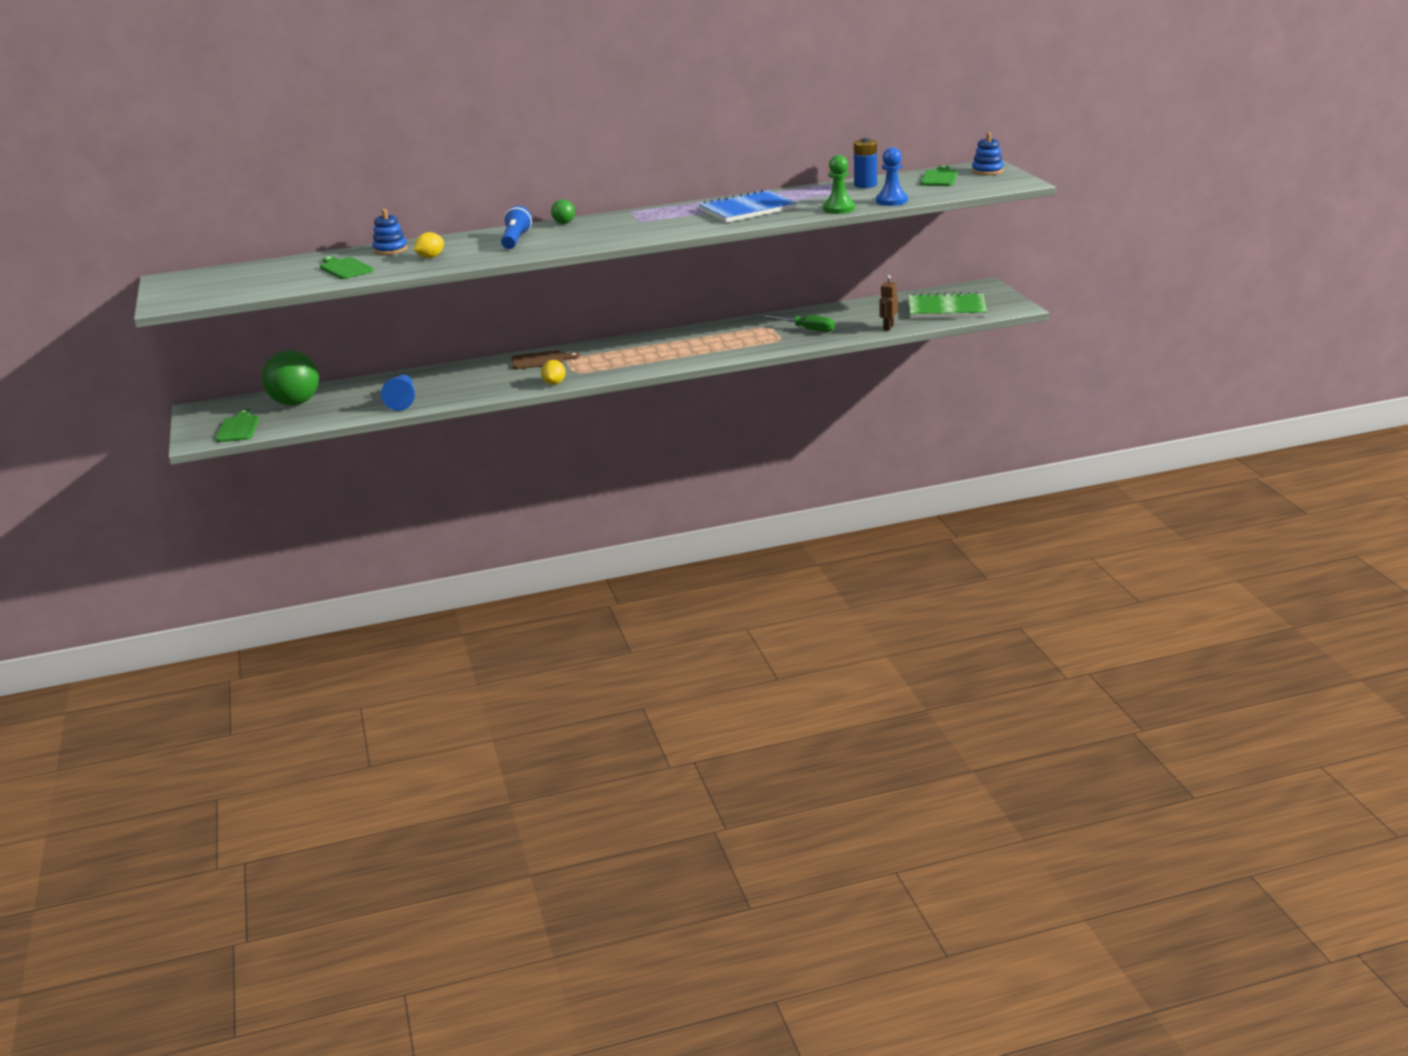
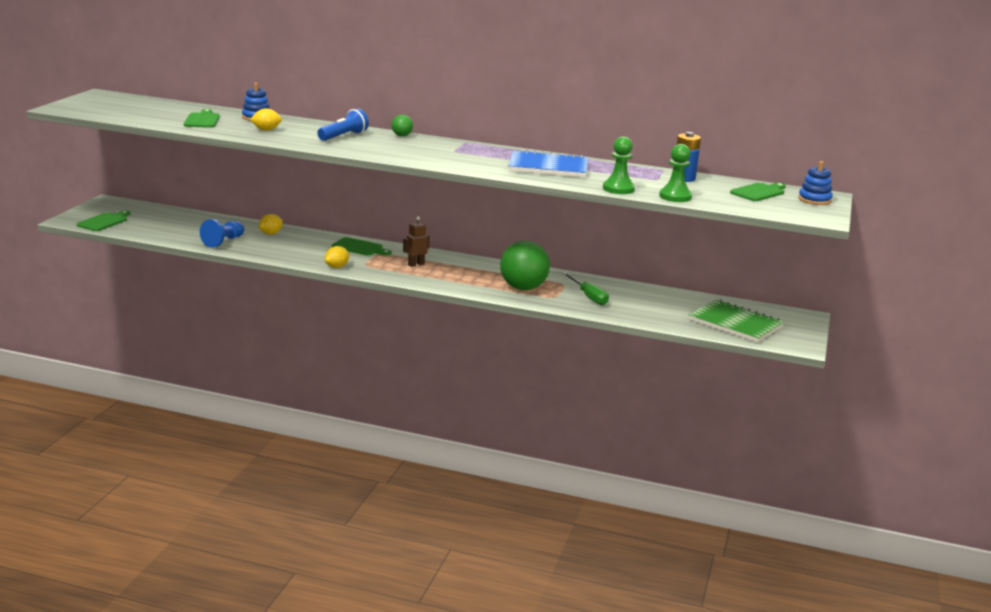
camera: 30 degrees right, 5 degrees down
(295, 403) = (164, 218): green ball -> green ball (523, 288)
(432, 378) = (271, 233): none -> yellow lemon
(541, 360) = (359, 247): brown cutting board -> green cutting board
(888, 327) = (657, 320): brown robot -> brown robot (416, 264)
(891, 201) = (675, 197): blue pawn -> green pawn

